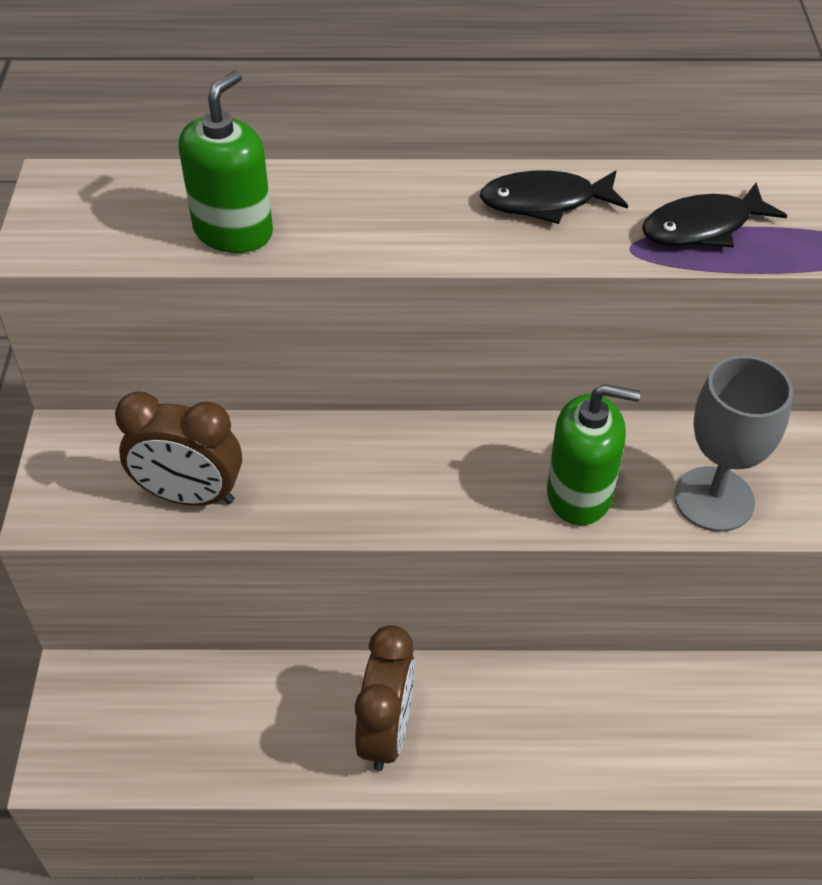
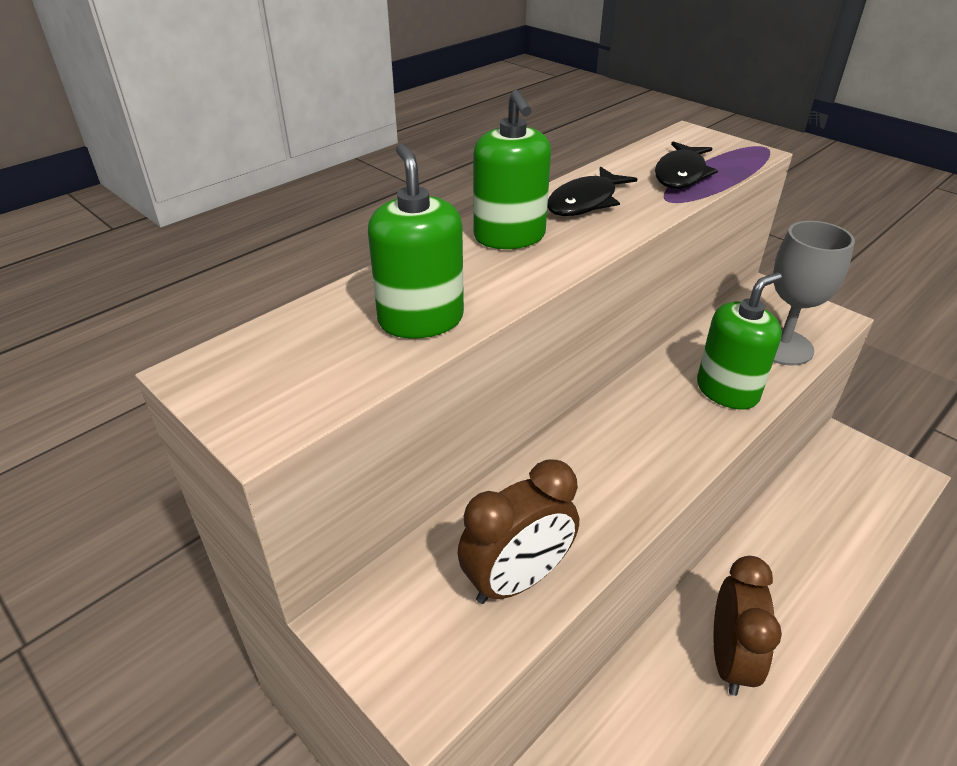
camera: 45 degrees left, 10 degrees down
(386, 731) = (729, 659): brown clock -> brown clock turned 45 degrees clockwise
(416, 198) = (509, 236): none -> green soap dispenser

